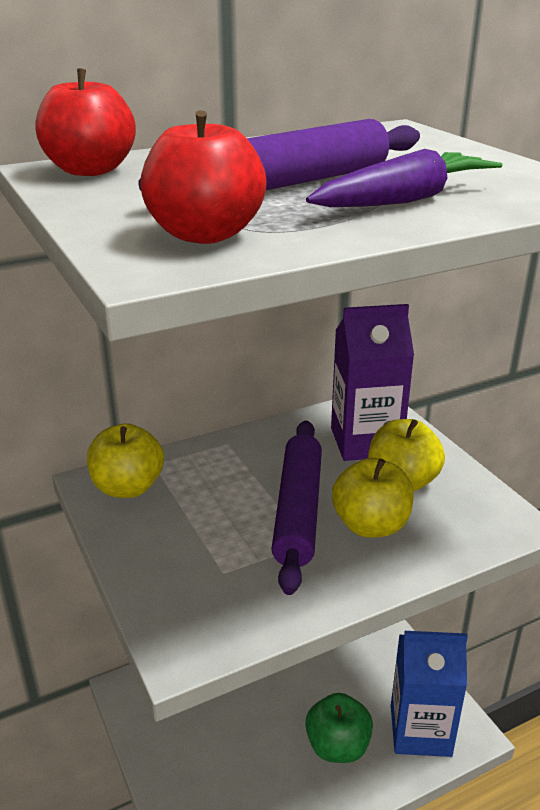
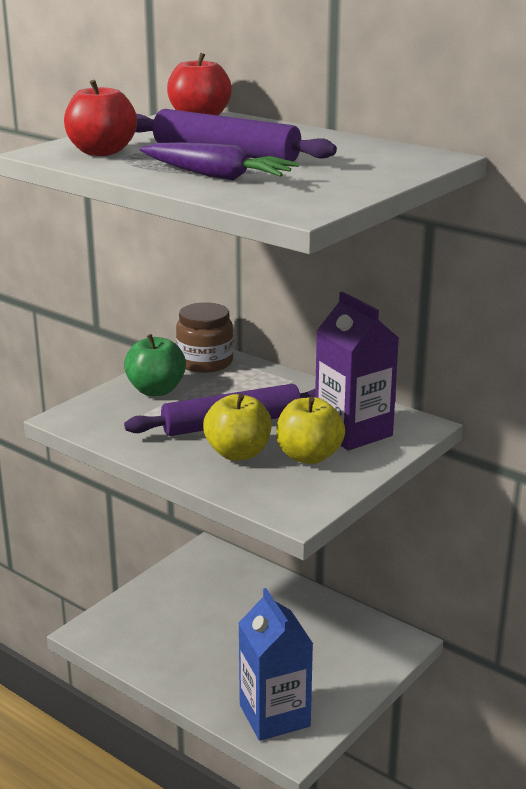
camera: 65 degrees right, 5 degrees down
(128, 487) = (205, 362): yellow apple -> brown jar
(337, 746) = (226, 670): green apple -> green apple (156, 390)

